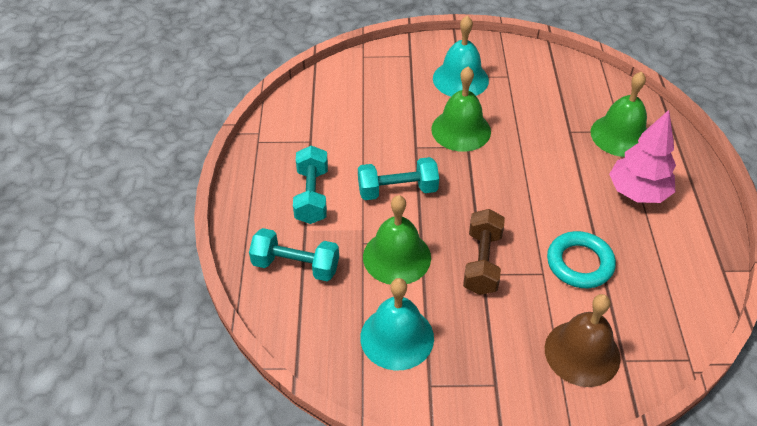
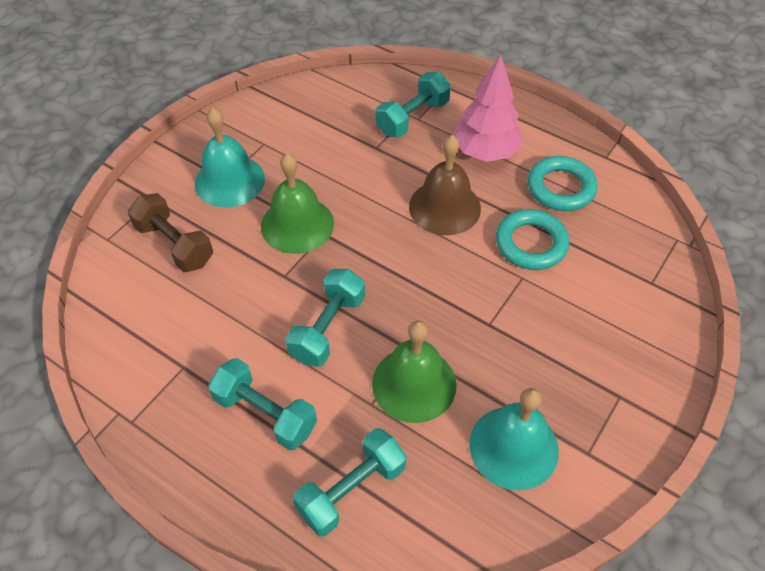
camera: 55 degrees left, 5 degrees up
(482, 262) = (475, 316): brown dumbbell -> brown dumbbell (175, 245)
(582, 353) = (626, 307): brown bell -> brown bell (444, 207)
(620, 135) = (412, 118): green bell -> turquoise dumbbell
(655, 256) = (560, 188): none -> turquoise ring

